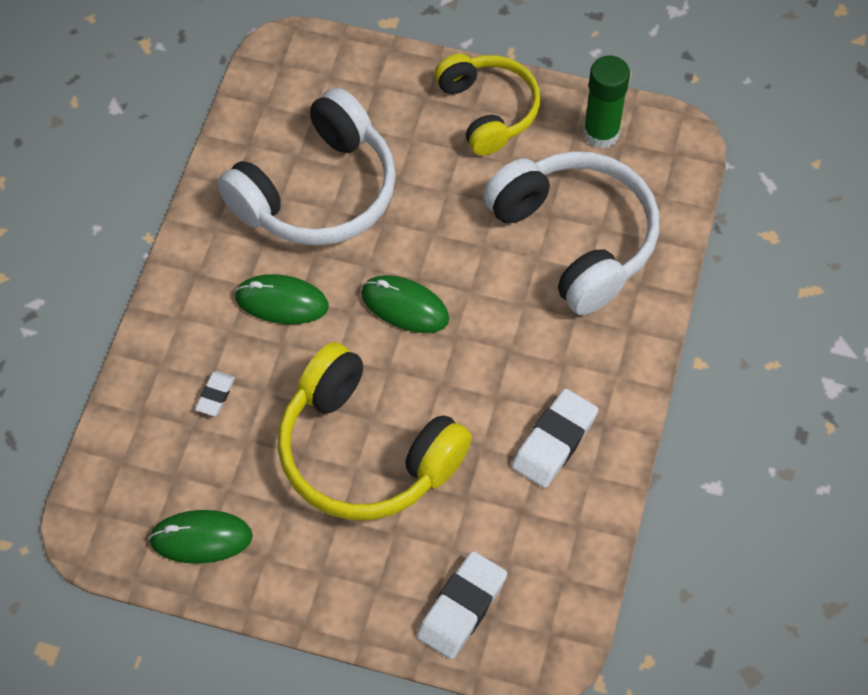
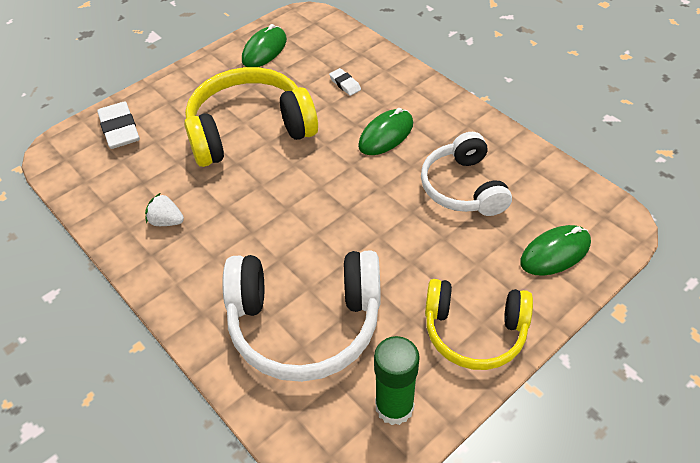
camera: 125 degrees right, 10 degrees down
(317, 191) = (463, 187): white headphones -> white headphones, size x0.66
(405, 306) = (332, 192): green mouse -> green mouse (555, 253)
(554, 441) = (166, 221): white eraser -> white strawberry

